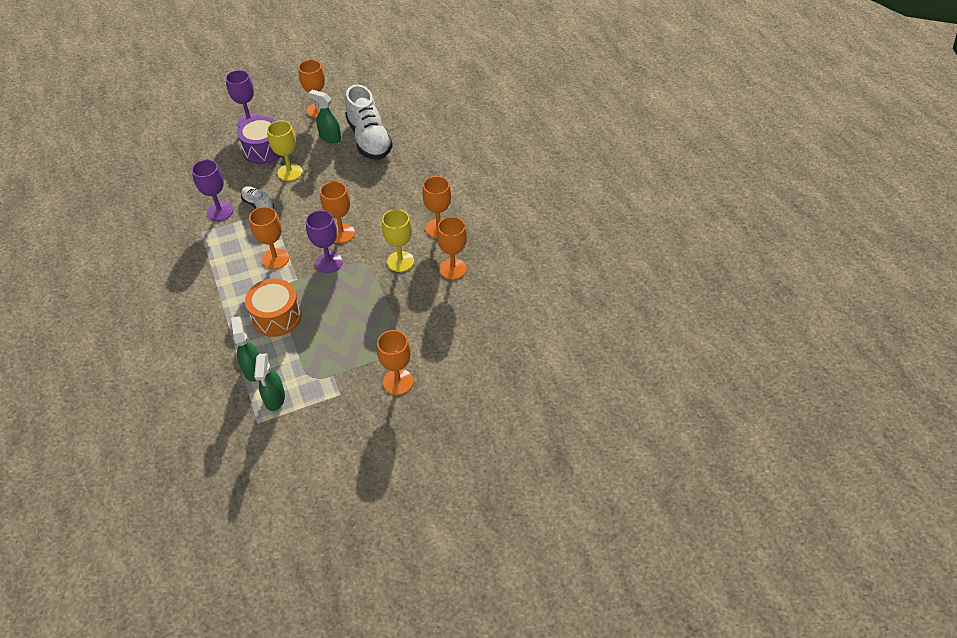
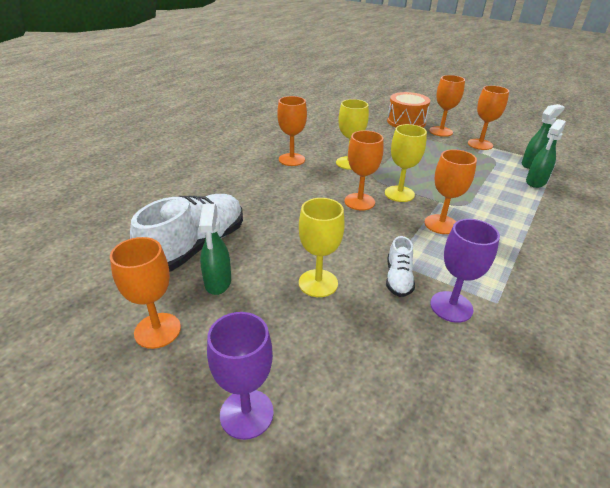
camera: 125 degrees left, 15 degrees down
(263, 150) = (302, 339): purple drum -> none
(276, 316) = (485, 193): orange drum -> orange drum (406, 122)
(328, 262) = (399, 194): purple goblet -> yellow goblet
(453, 269) = (326, 142): orange goblet -> orange goblet (480, 144)

